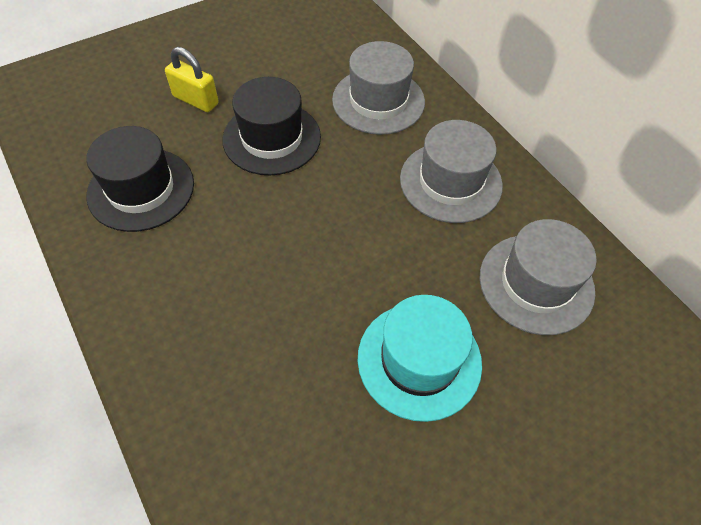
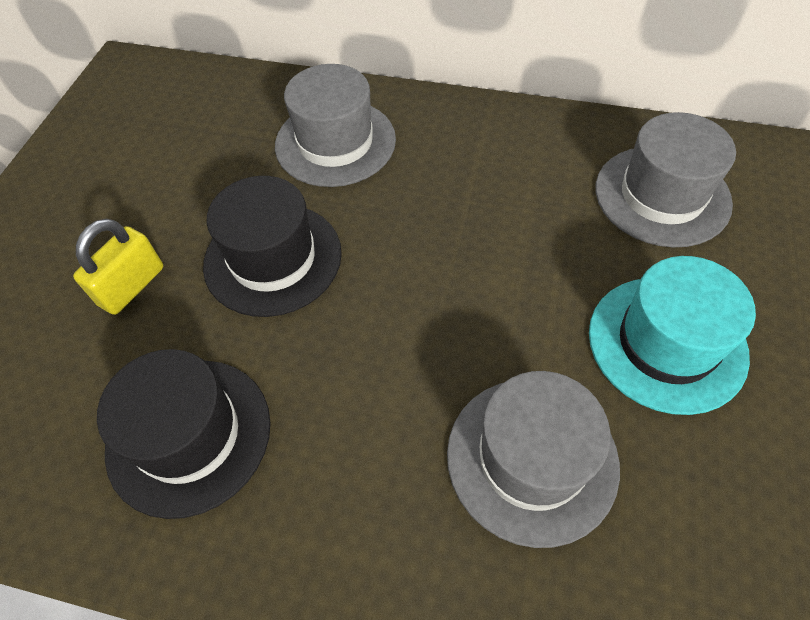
camera: 40 degrees left, 0 degrees up
(195, 100) = (132, 286): yellow padlock -> yellow padlock turned 45 degrees counterclockwise
(450, 182) = (492, 166): grey hat -> grey hat (532, 458)

